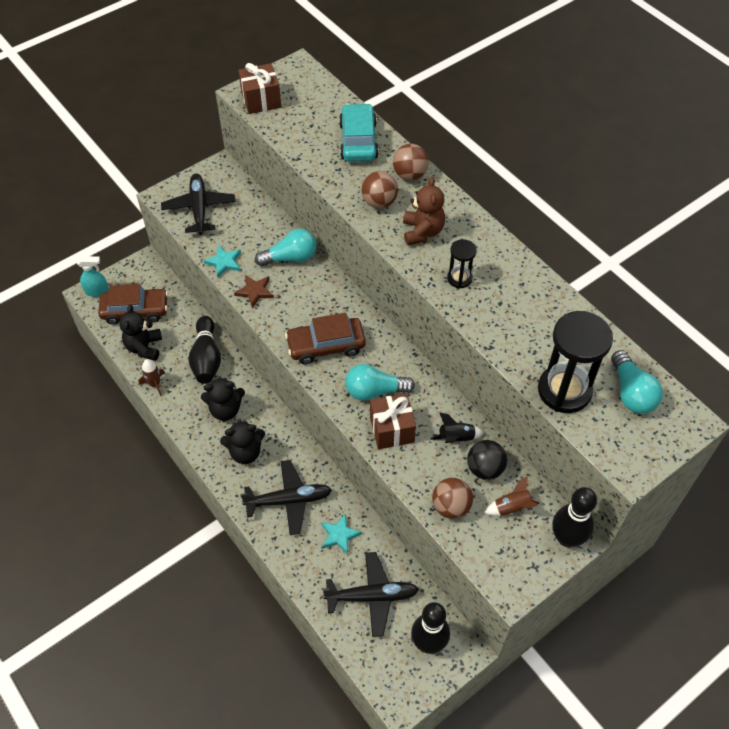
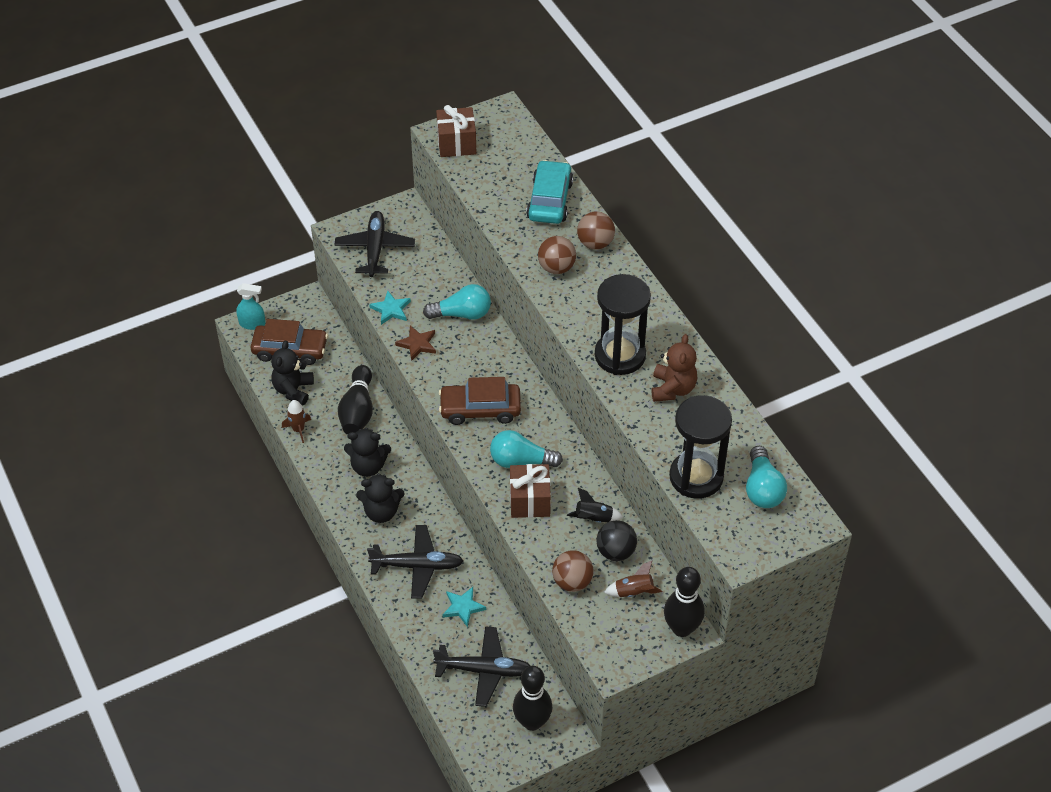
camera: 10 degrees right, 5 degrees down
(422, 232) = (594, 304): brown teddy bear -> brown teddy bear (672, 389)
(459, 278) = (620, 355): black hourglass -> black hourglass, size x1.99

